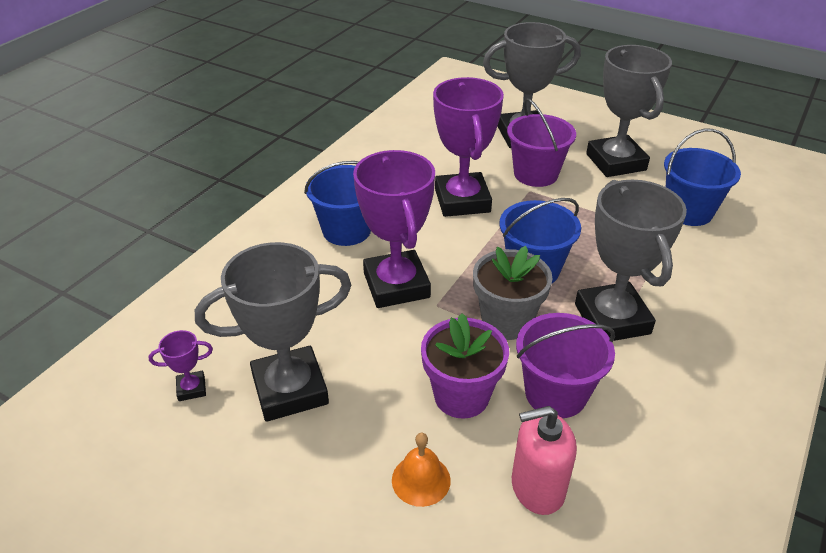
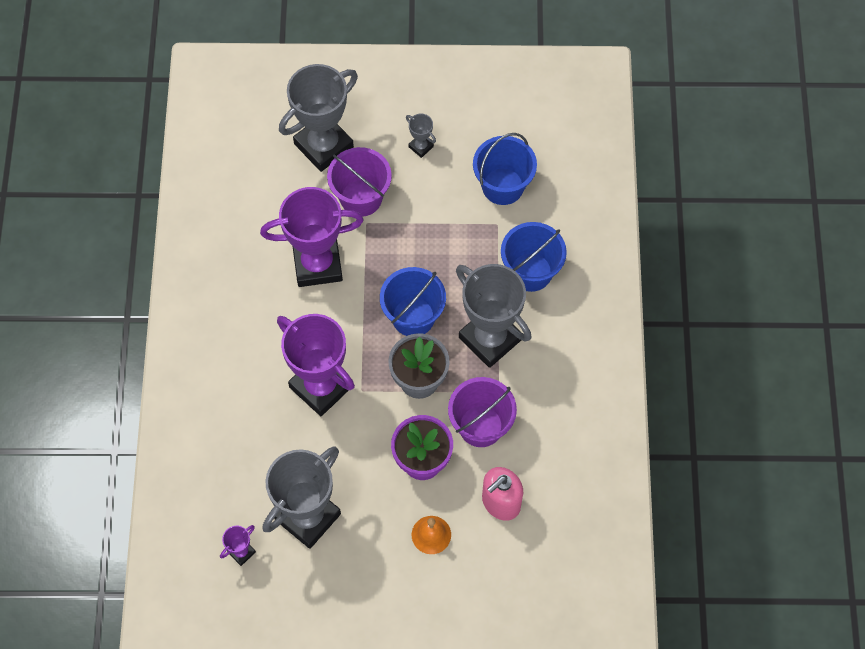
camera: 30 degrees left, 25 degrees up
(346, 230) = (245, 348): blue bucket -> blue bucket (530, 272)
(462, 200) = (317, 264): purple trophy -> purple trophy turned 60 degrees counterclockwise
(615, 162) = (421, 146): grey trophy -> grey trophy, size x0.42

